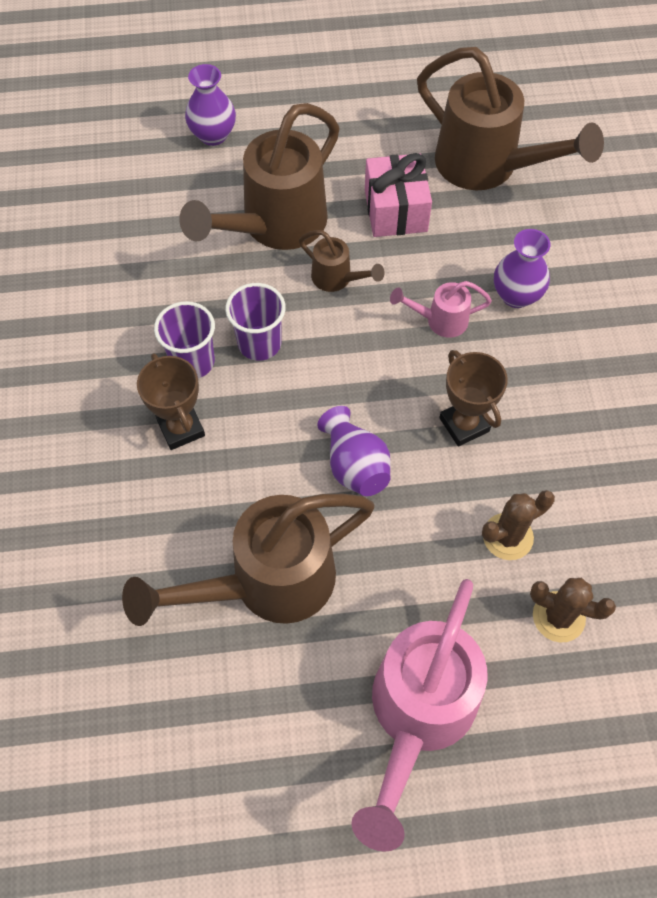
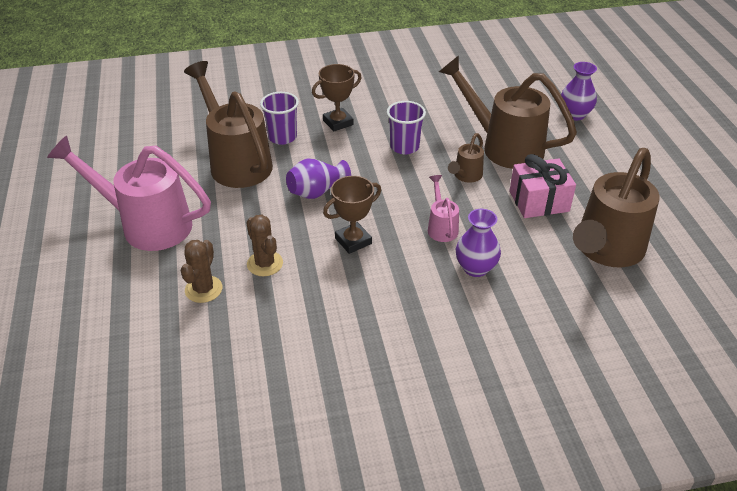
camera: 85 degrees right, 20 degrees down
(192, 362) = (386, 122): purple cup -> purple cup (282, 137)

